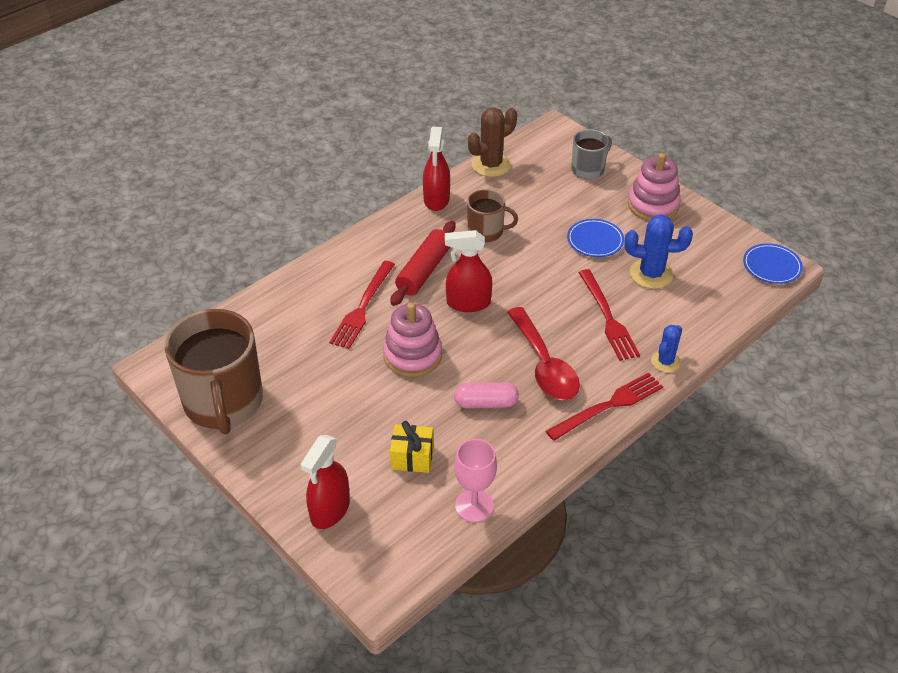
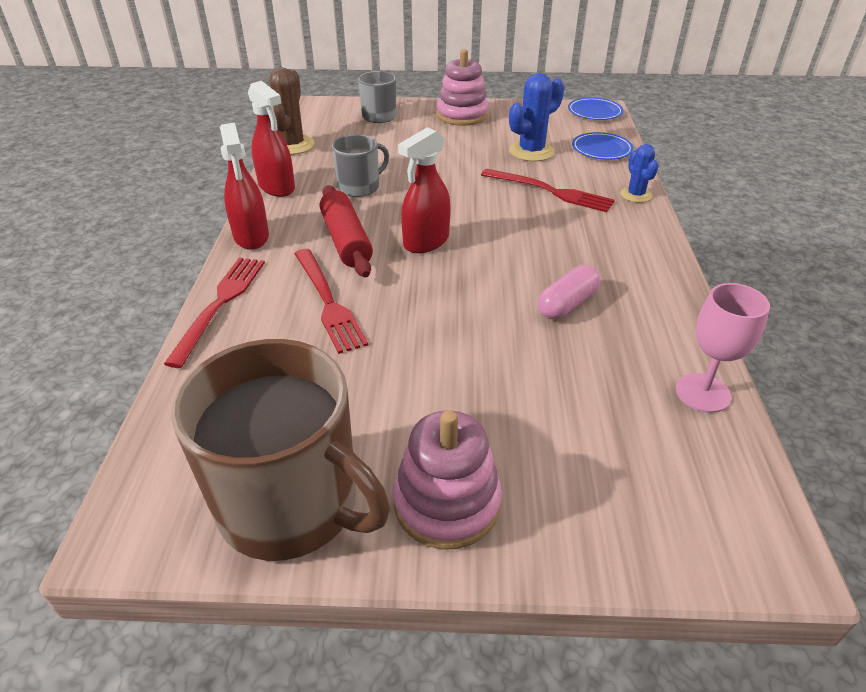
camera: 45 degrees left, 5 degrees down
(330, 510) = (595, 517): red spray bottle -> red spray bottle (251, 237)
(412, 355) = (441, 310): pink stacking toy -> pink stacking toy (447, 503)
(412, 457) = (584, 395): yellow gift -> none
(486, 231) = (359, 187): brown mug -> grey mug
(544, 365) = (562, 247): red spoon -> none
(595, 240) = (457, 152): blue plate -> blue plate (601, 149)
(608, 406) = (654, 244): red fork -> red fork (220, 304)

